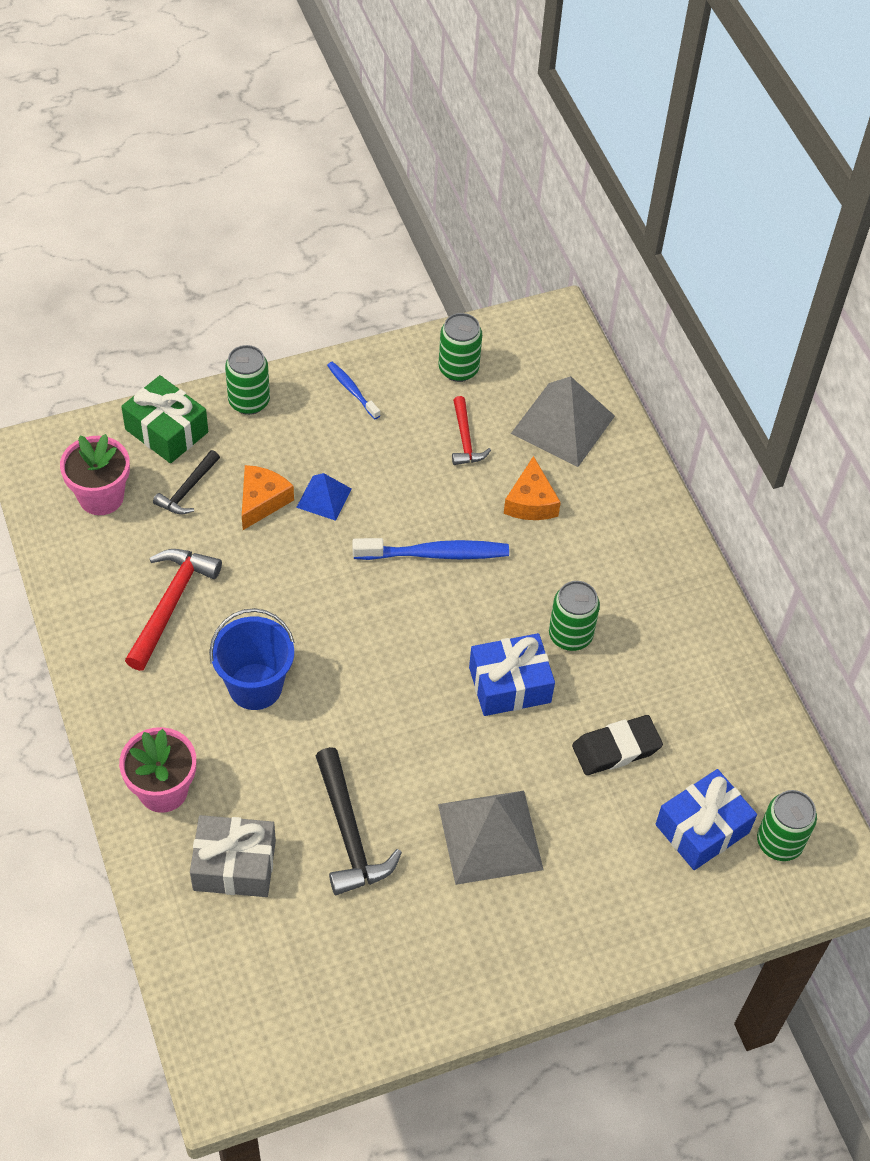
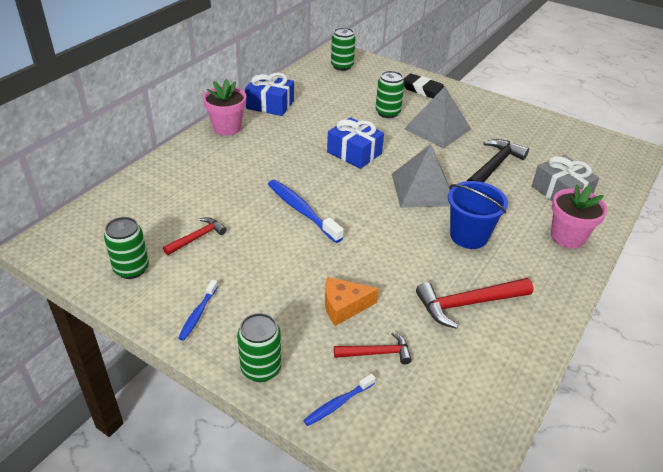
camera: 125 degrees left, 15 degrees down
(101, 497) = (438, 402): pink flower pot -> pink flower pot (227, 128)
(166, 431) = (338, 404): green gift -> blue toothbrush
(188, 489) = (376, 353): black hammer -> red hammer
(324, 498) = (309, 277): blue pyramid -> none
(530, 502) = (225, 191): orange cheese -> none
(563, 424) = (147, 203): grey pyramid -> grey pyramid (422, 189)
(570, 635) = (302, 146): green can -> green can (387, 112)
(616, 749) = (349, 113): black eraser -> black eraser (423, 90)
(702, 829) = (359, 83): blue gift -> blue gift (270, 104)

